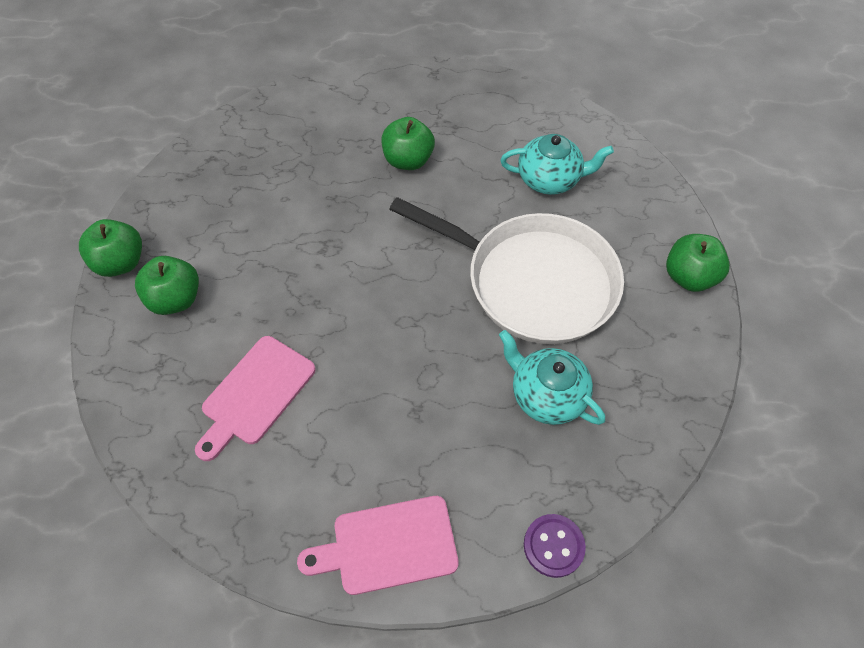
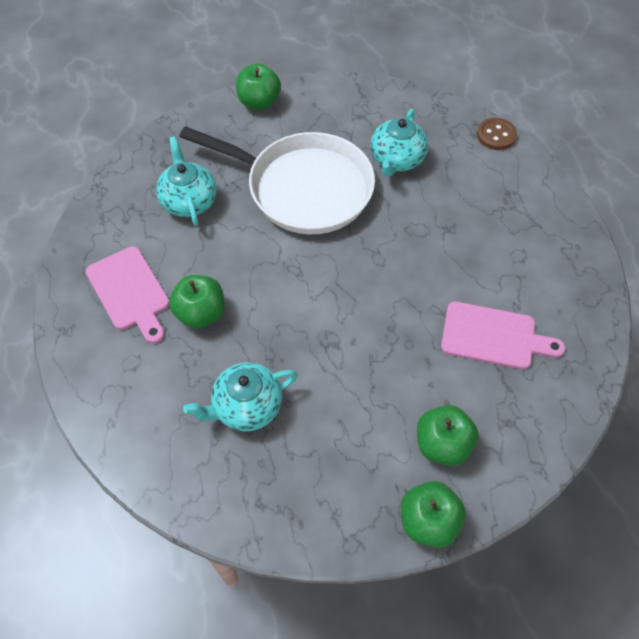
camera: 110 degrees left, 0 degrees up
(297, 170) = (246, 407): none -> turquoise teapot
(388, 546) = (548, 214): pink cutting board -> pink cutting board (130, 292)
(533, 282) = (303, 188): white pan -> white pan turned 105 degrees clockwise
(553, 546) = (496, 135): purple button -> brown button

